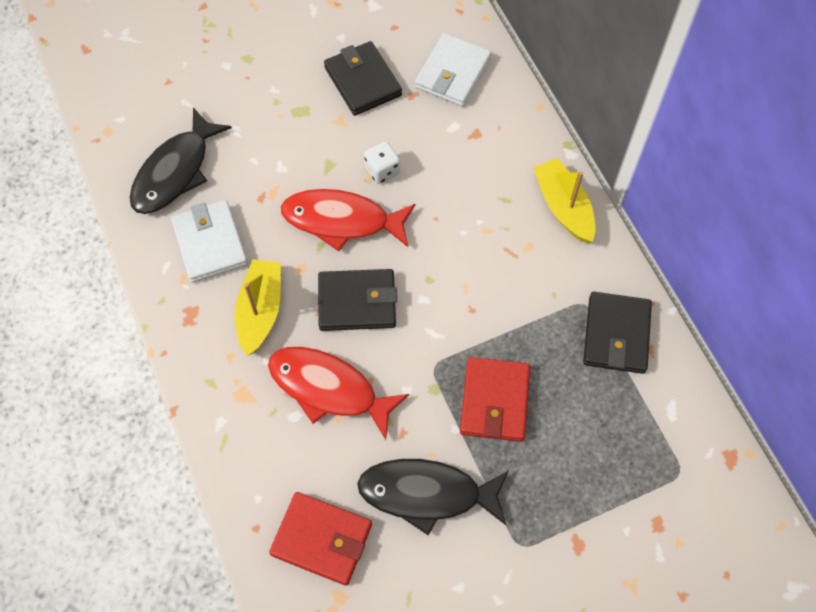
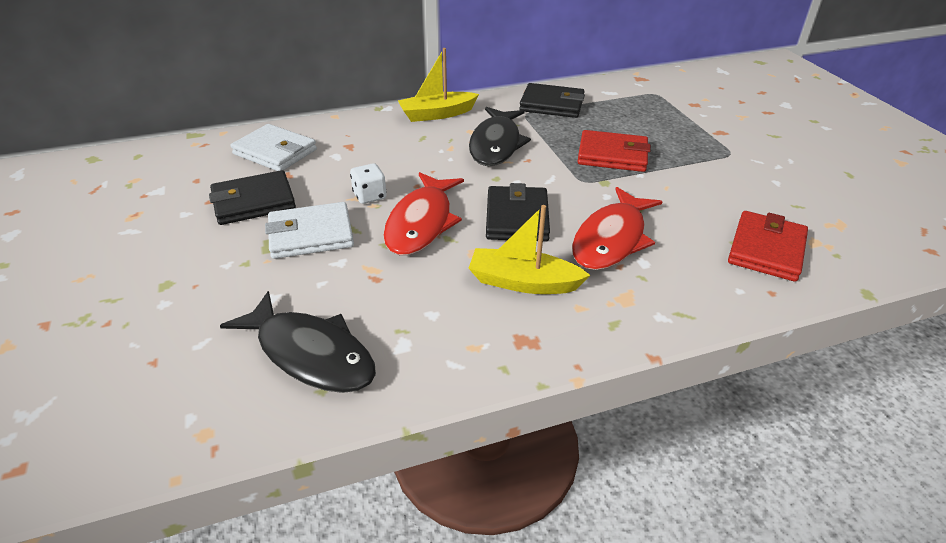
camera: 85 degrees left, 25 degrees down
(210, 243) = (428, 322): white wallet -> white wallet (311, 235)
(427, 493) = (702, 191): black fish -> black fish (496, 144)

